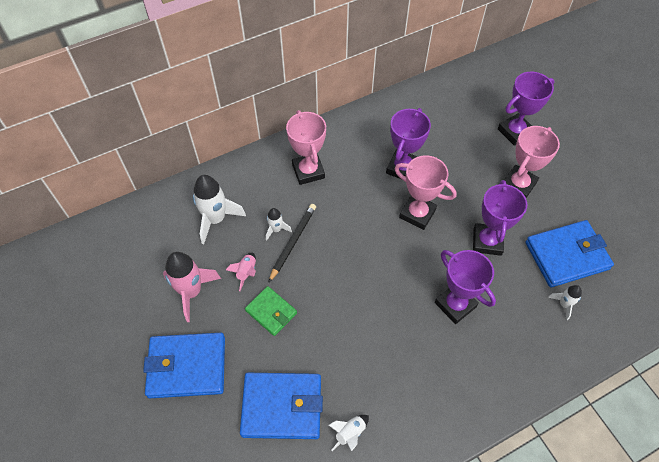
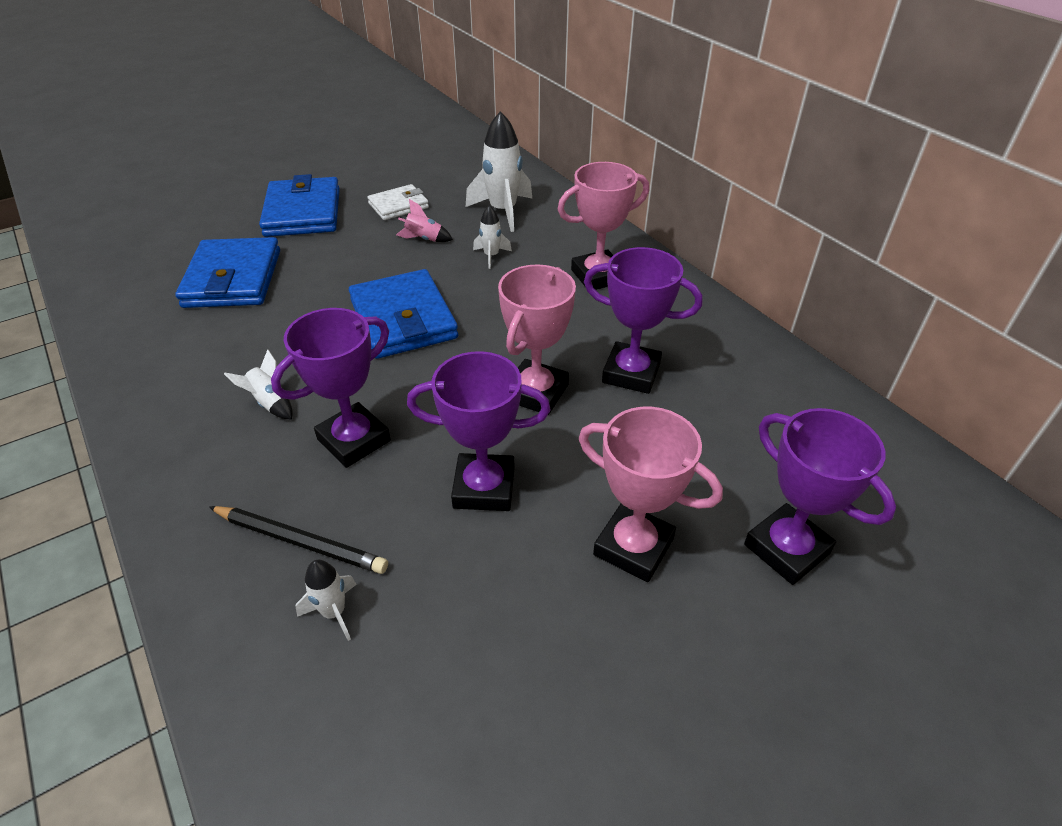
camera: 85 degrees right, 15 degrees down
(191, 292) = (398, 206): pink rocket -> white wallet
(271, 312) = (364, 261): green wallet -> none
(293, 242) = (471, 271): black pencil -> black pencil (300, 541)
(350, 433) = (177, 334): white rocket -> white rocket (270, 403)
(566, 255) = (454, 629): blue wallet -> blue wallet (403, 319)

